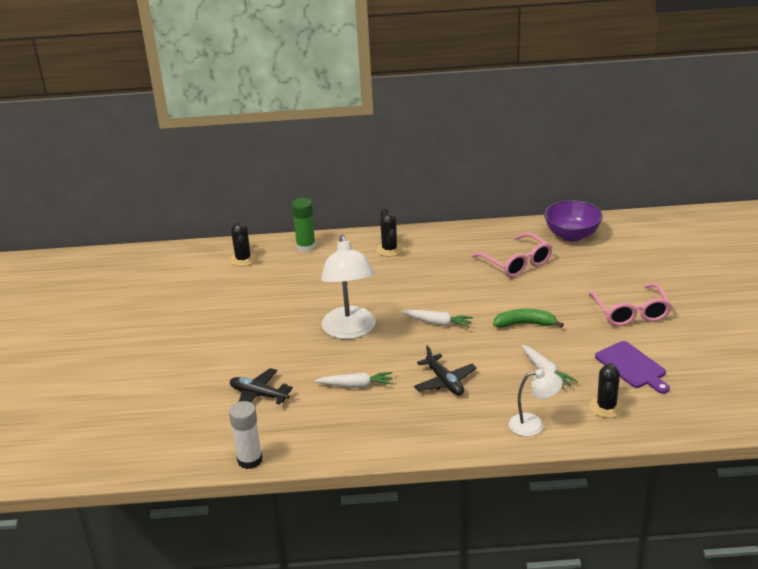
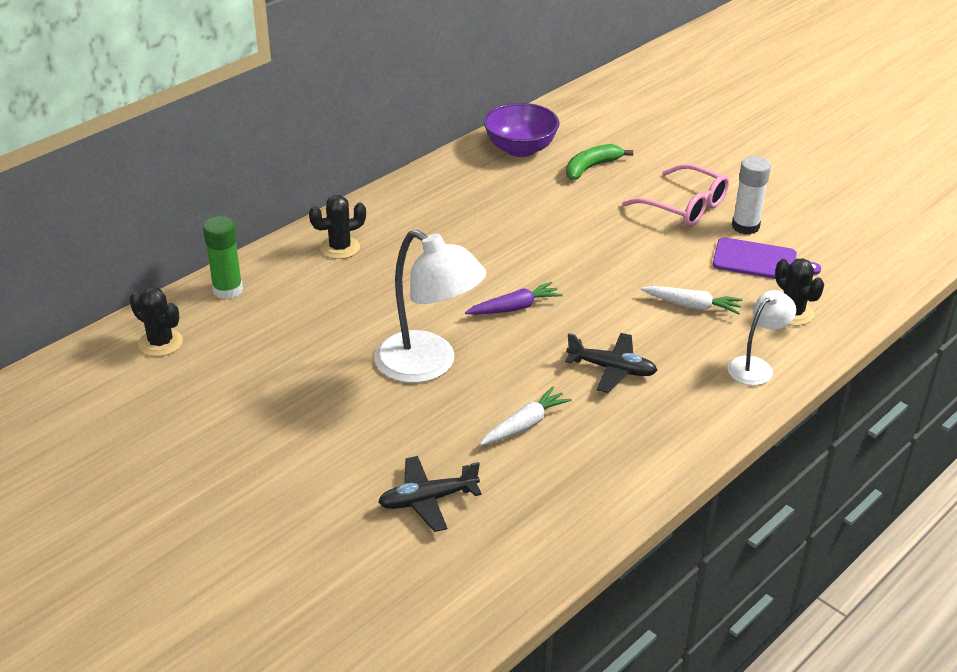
camera: 45 degrees left, 5 degrees up
(250, 460) = (529, 583): white glue stick -> white glue stick (745, 226)
(389, 249) = (340, 248): black cactus -> black cactus turned 60 degrees counterclockwise
(438, 323) = (514, 308): white carrot -> purple carrot
(516, 263) = (505, 203): pink glasses -> none
(525, 324) = (604, 265): green banana -> green banana (591, 167)

